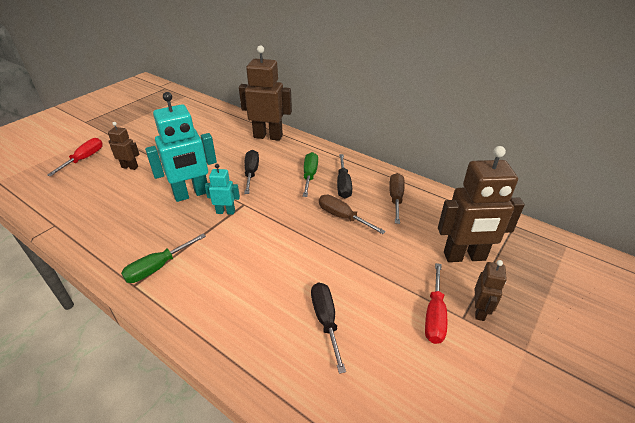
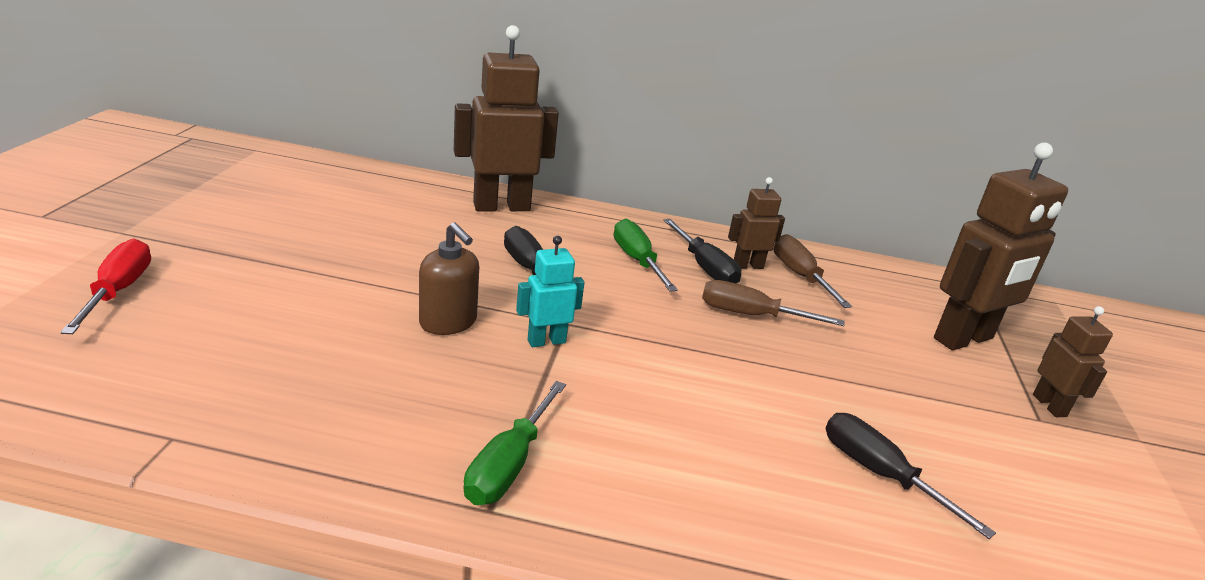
camera: 30 degrees left, 10 degrees down
(130, 167) = (256, 292): brown robot -> brown robot (747, 266)
(191, 194) = (448, 322): turquoise robot -> brown soap dispenser
(434, 315) = (1005, 425): red screwdriver -> none

